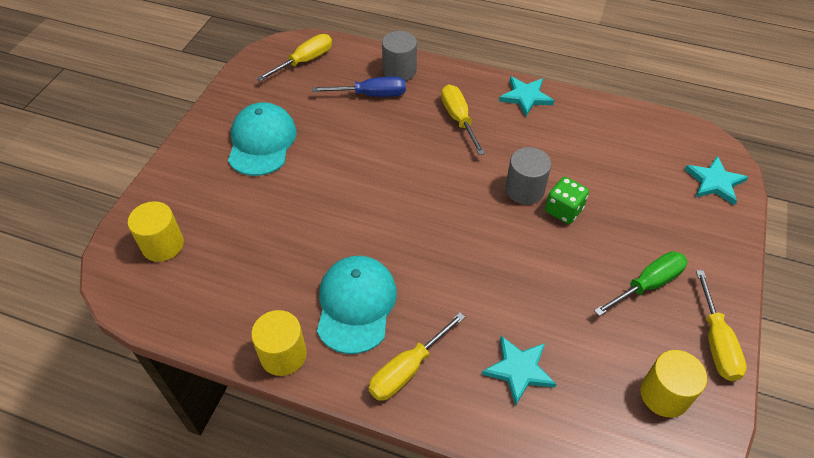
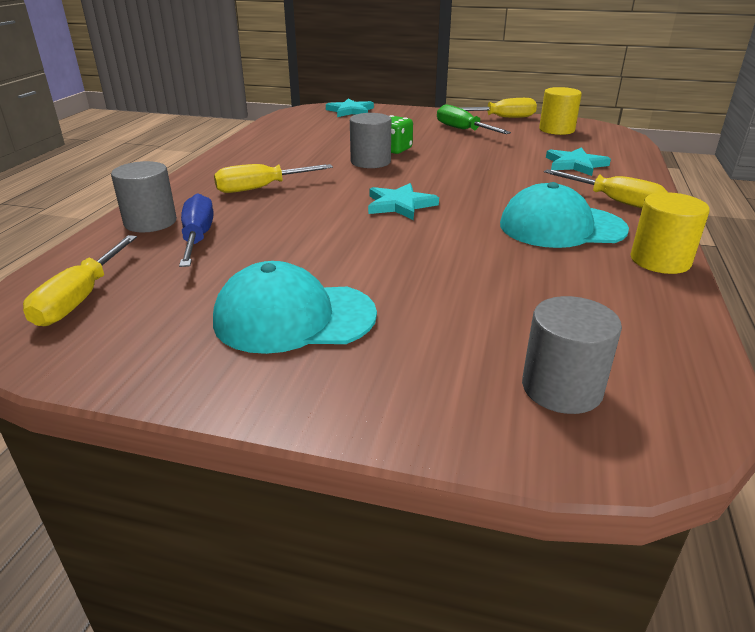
camera: 95 degrees left, 20 degrees down
(163, 245) = (561, 388): yellow cylinder -> grey cylinder
(304, 61) = (81, 298): yellow screwdriver -> yellow screwdriver turned 120 degrees counterclockwise
(525, 97) = (230, 161): turquoise star -> turquoise star (400, 205)

